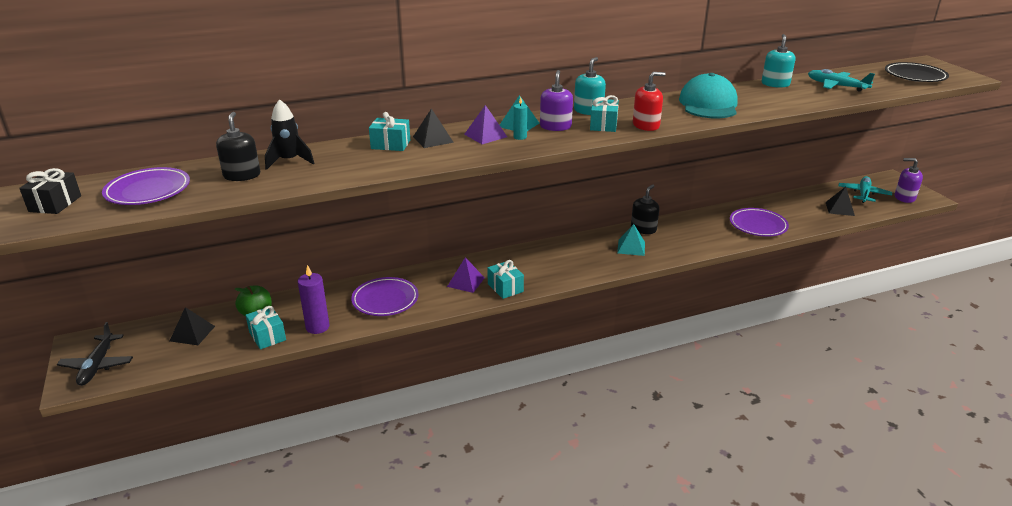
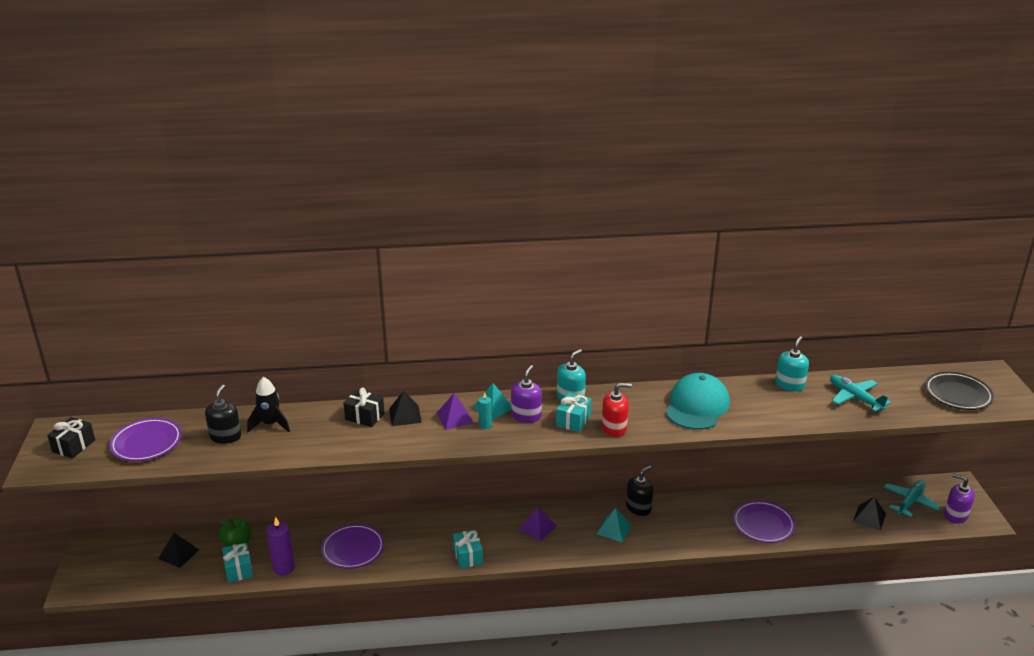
camera: 15 degrees right, 0 degrees up
(97, 365) = (96, 572): black plane -> none
(390, 144) = (365, 416): turquoise gift -> black gift
(466, 282) = (434, 542): purple pyramid -> purple pyramid (537, 527)

